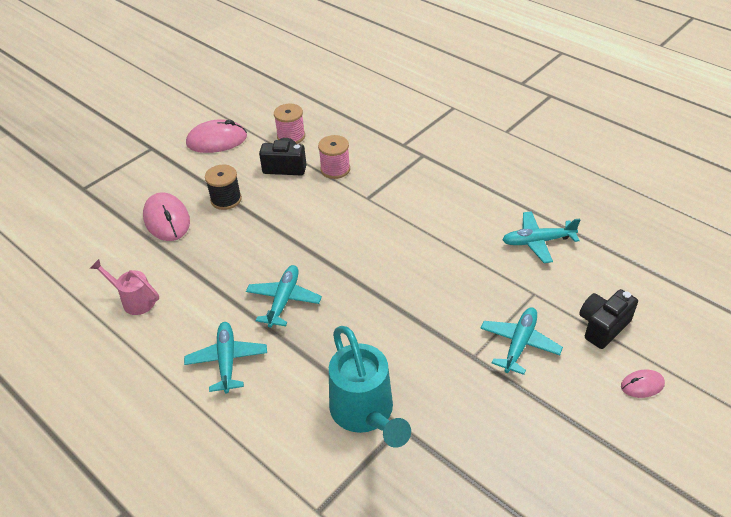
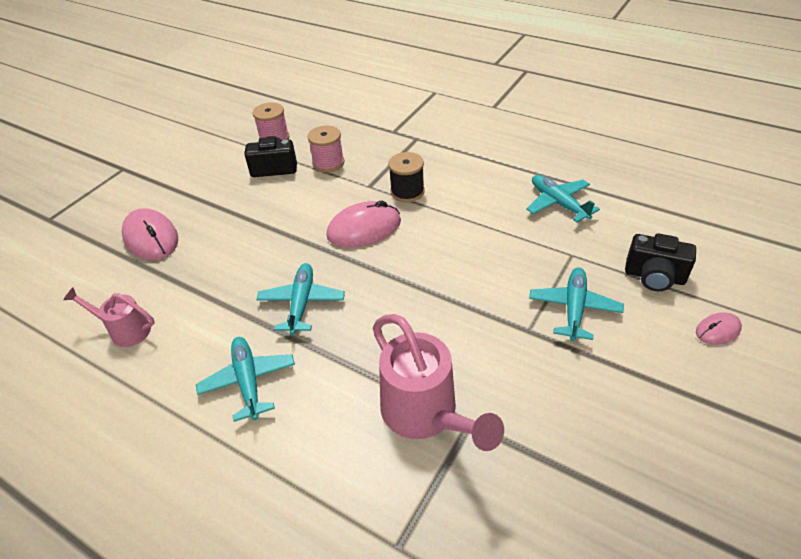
camera: 10 degrees left, 0 degrees up
(217, 140) = (194, 152): pink mouse -> pink mouse (364, 229)
(226, 199) = (215, 208): black spool -> black spool (407, 192)
(365, 413) = (425, 414): turquoise watering can -> pink watering can
(537, 241) = (558, 203): turquoise plane -> turquoise plane turned 75 degrees clockwise
(602, 326) = (654, 277): black camera -> black camera turned 105 degrees counterclockwise

